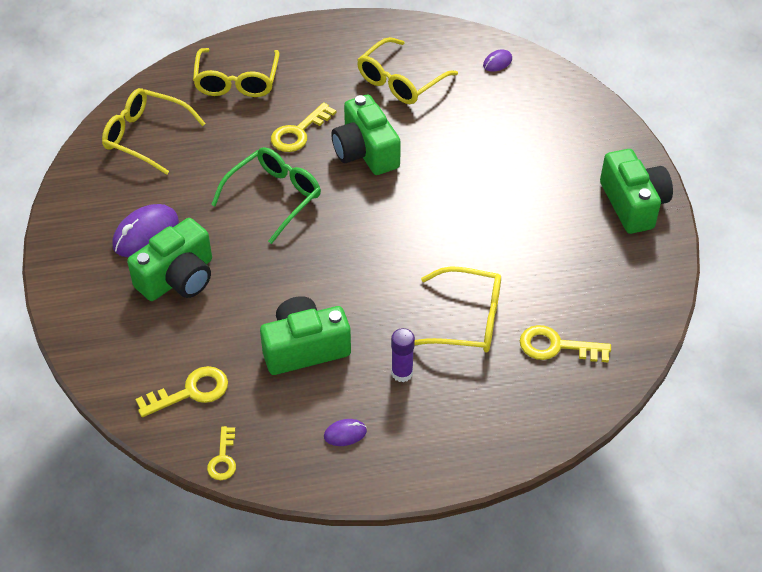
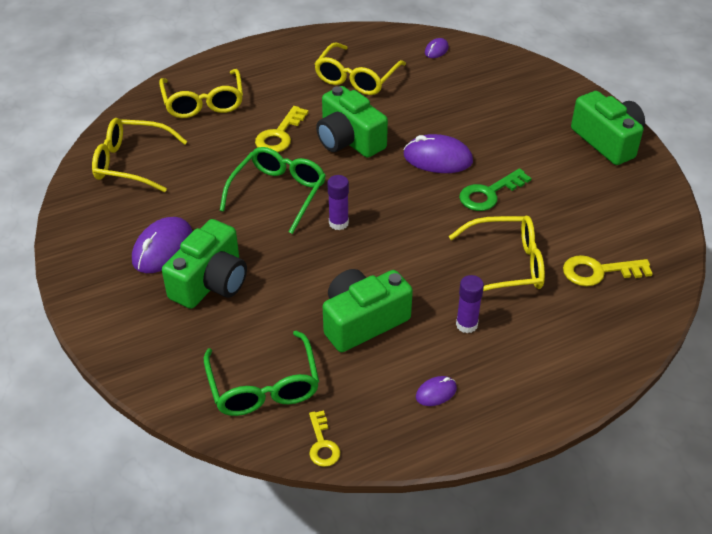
camera: 15 degrees left, 5 degrees down
(190, 392) = (264, 386): yellow key -> green glasses
(320, 241) = (338, 223): none -> purple glue stick
(447, 189) = (437, 158): none -> purple mouse
(483, 239) = (489, 193): none -> green key

